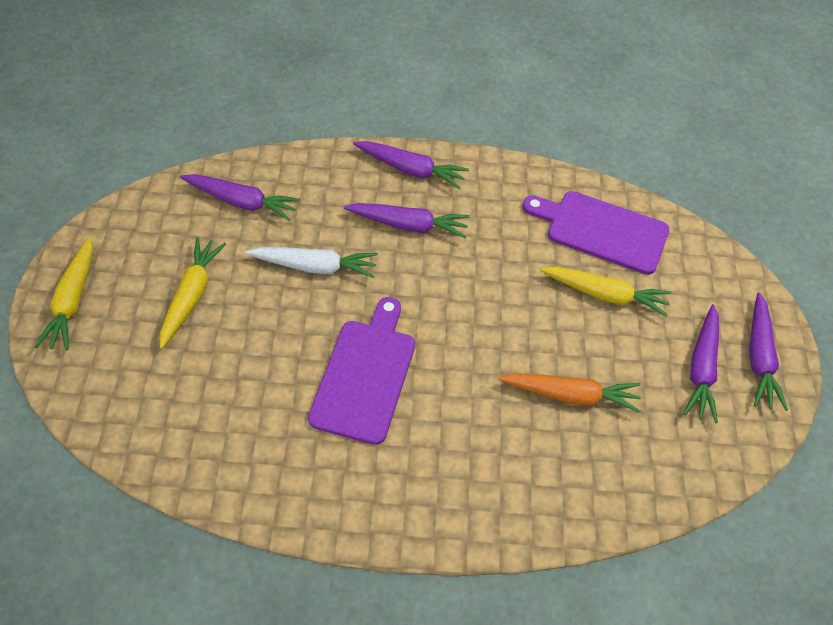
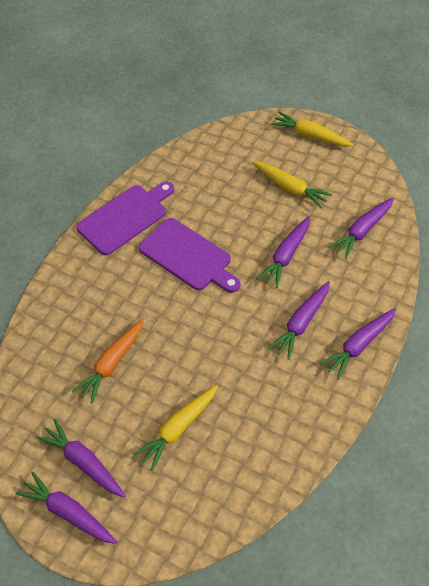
camera: 120 degrees right, 0 degrees up
(315, 267) = (286, 256): white carrot -> purple carrot
(601, 231) = (239, 460): purple cutting board -> purple cutting board (125, 217)

